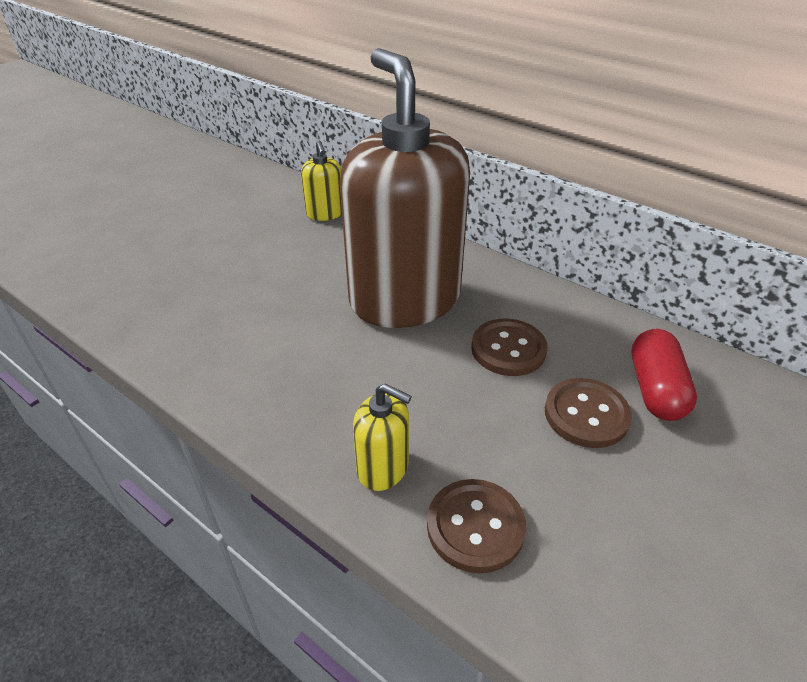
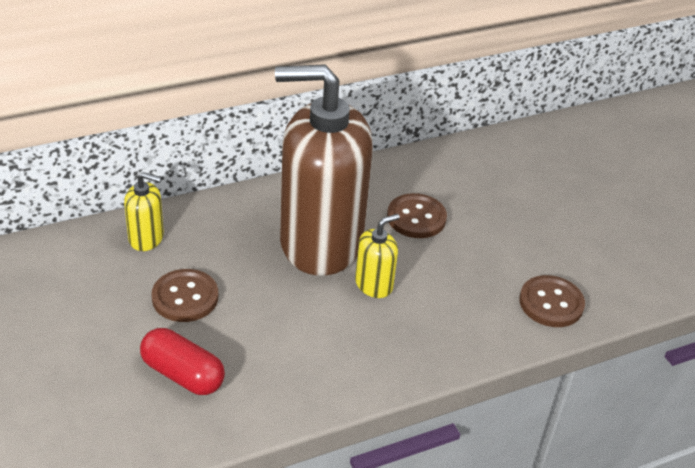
camera: 65 degrees left, 0 degrees up
(383, 468) = (484, 324): yellow soap dispenser -> yellow soap dispenser (374, 284)
(586, 414) = (497, 215): brown button -> brown button (185, 297)
(655, 389) = (496, 177): red capsule -> red capsule (183, 374)

